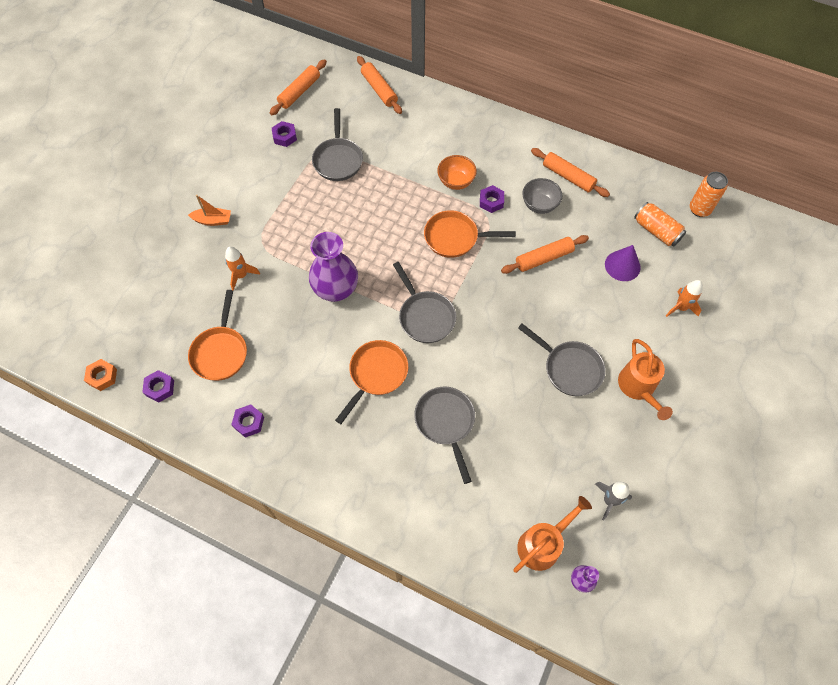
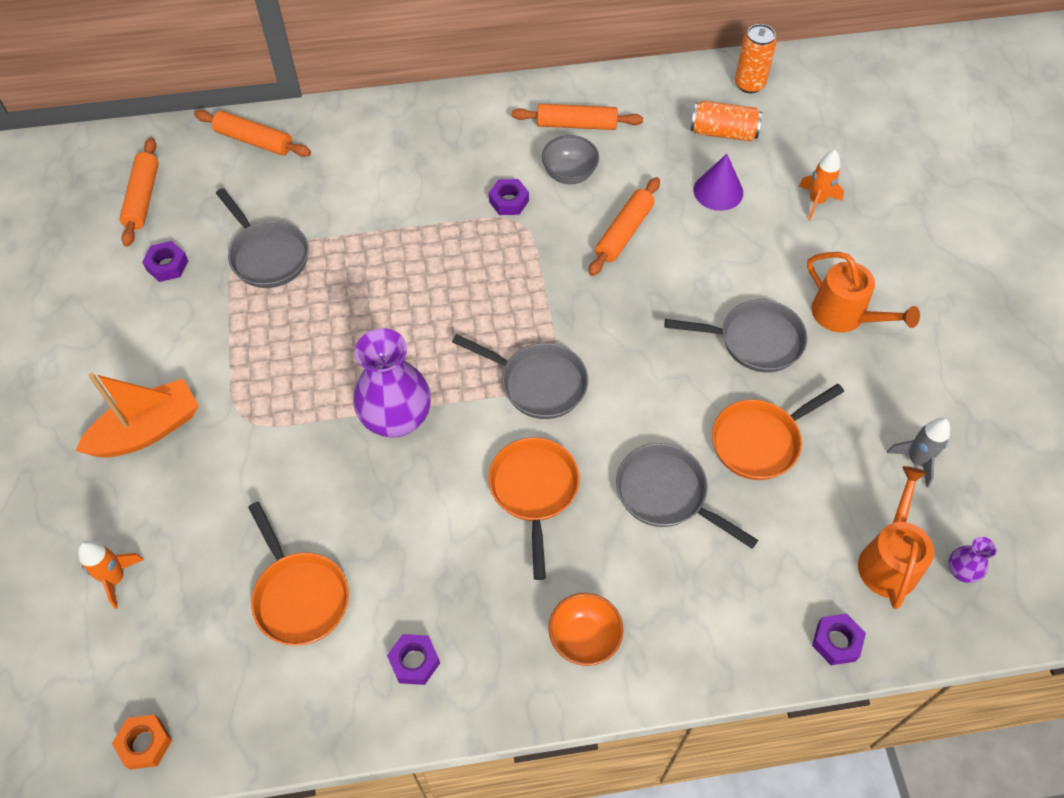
camera: 35 degrees left, 5 degrees down
(160, 388) = (248, 701): purple nut -> purple nut (836, 641)
(213, 220) = (147, 430): orange boat -> orange boat, size x1.72
(241, 275) = (249, 478): orange rocket -> orange rocket (115, 578)
(455, 237) = (498, 268): orange pan -> orange pan (760, 441)
(456, 181) = (446, 201): orange bowl -> orange bowl (584, 638)

